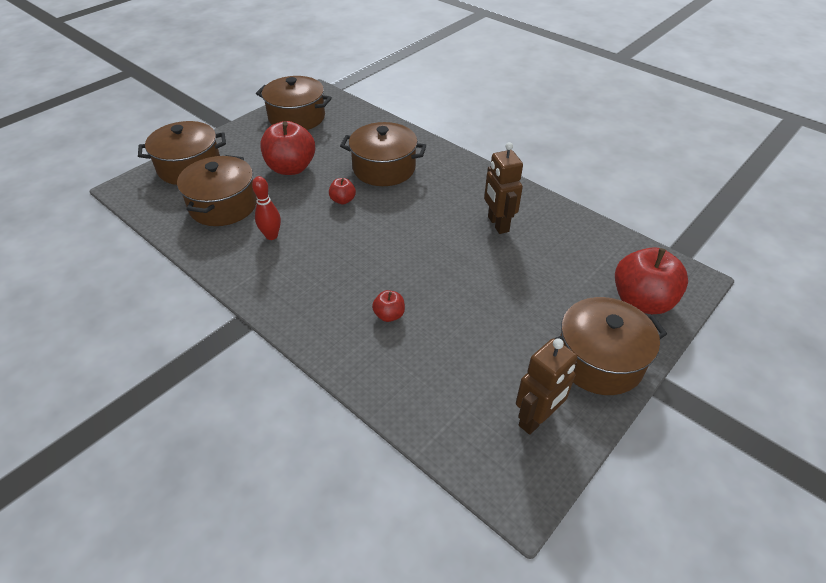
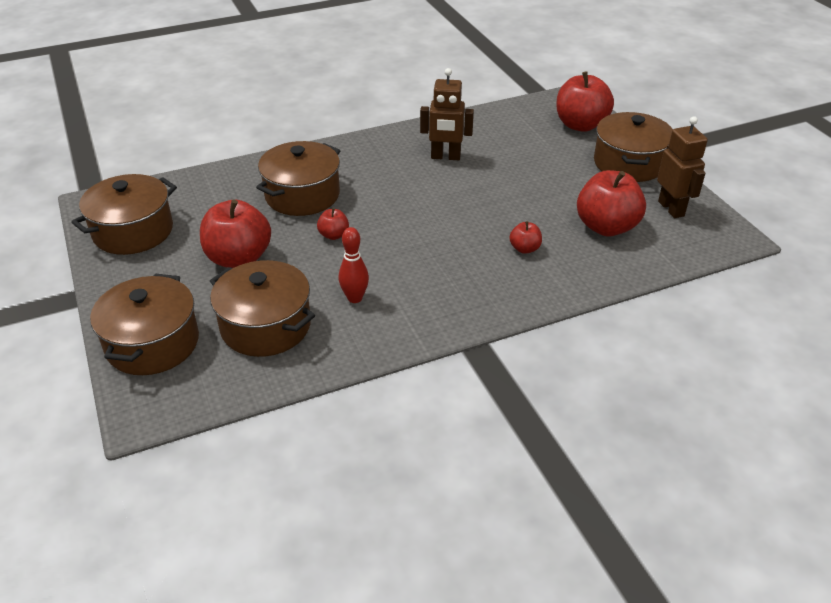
camera: 65 degrees left, 5 degrees down
(462, 368) = (606, 227): none -> red apple

